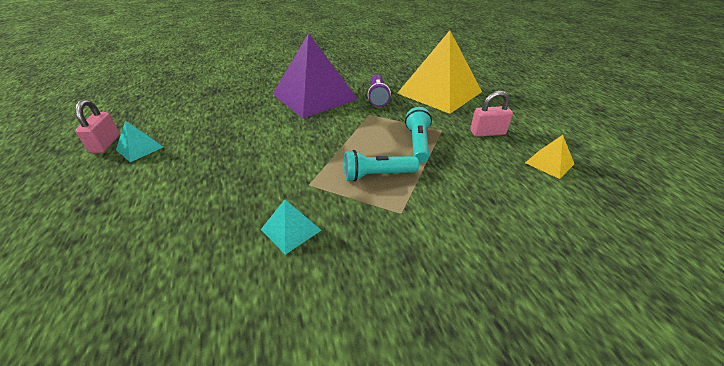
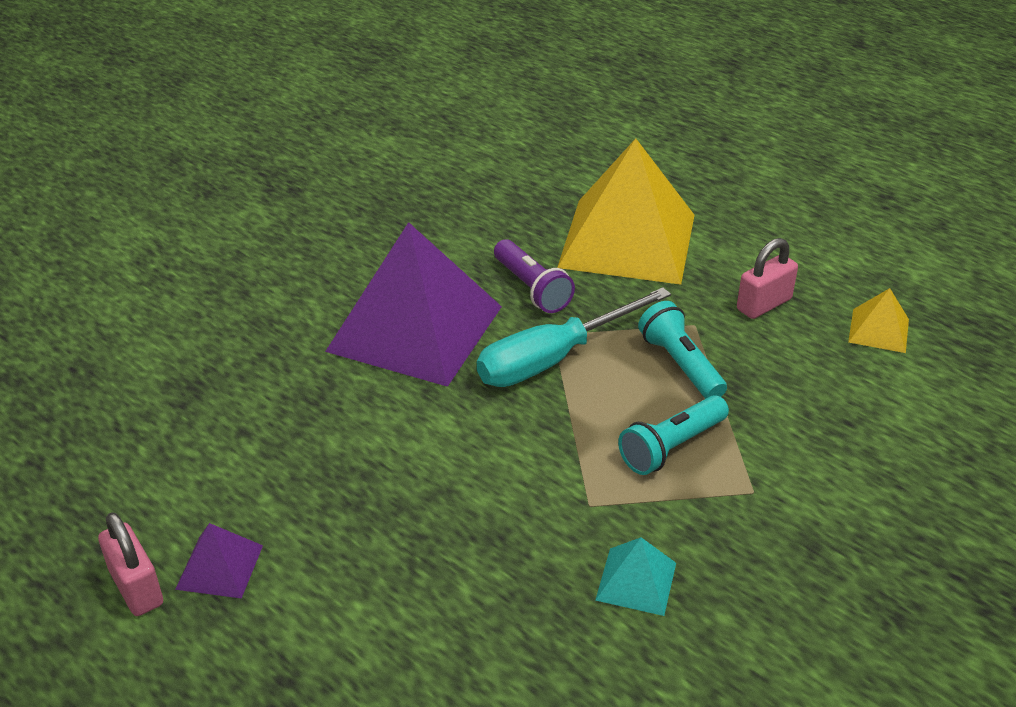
camera: 30 degrees left, 0 degrees up
(140, 148) = (220, 567): turquoise pyramid -> purple pyramid
(359, 122) = (553, 359): none -> turquoise screwdriver

